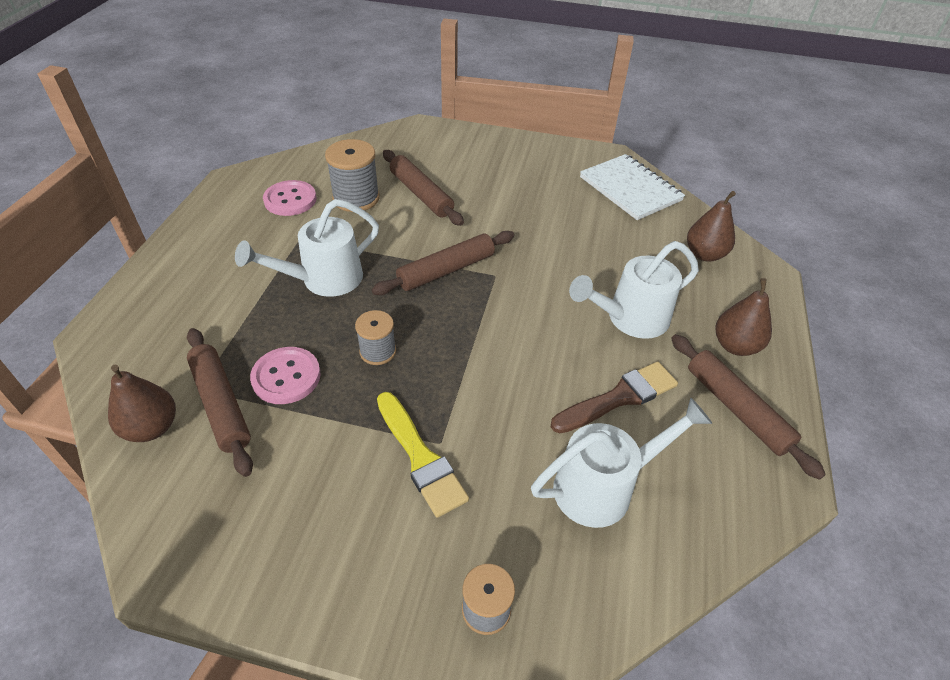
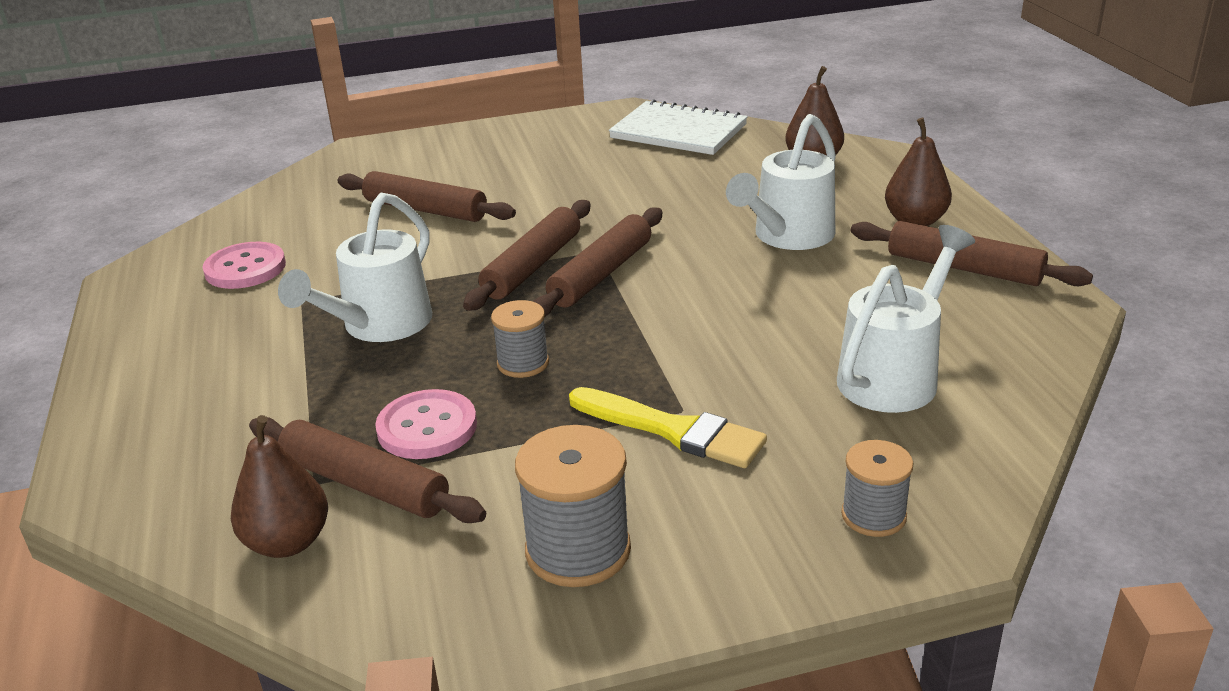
camera: 25 degrees left, 15 degrees down
(356, 198) = (340, 239): grey spool -> grey spool (578, 550)
(482, 297) = (601, 274): none -> brown rolling pin
(619, 397) = (840, 301): brown brush -> none

